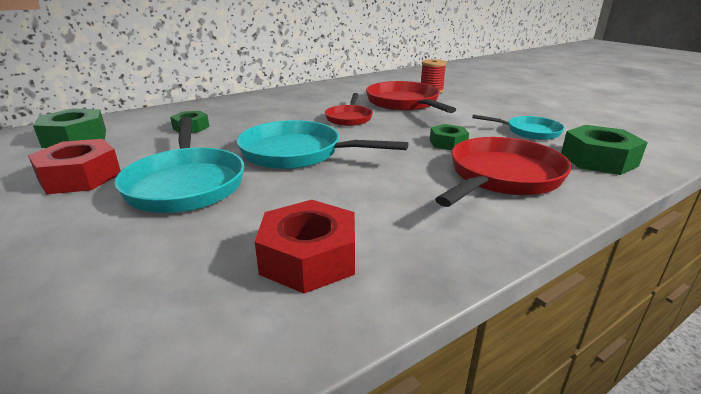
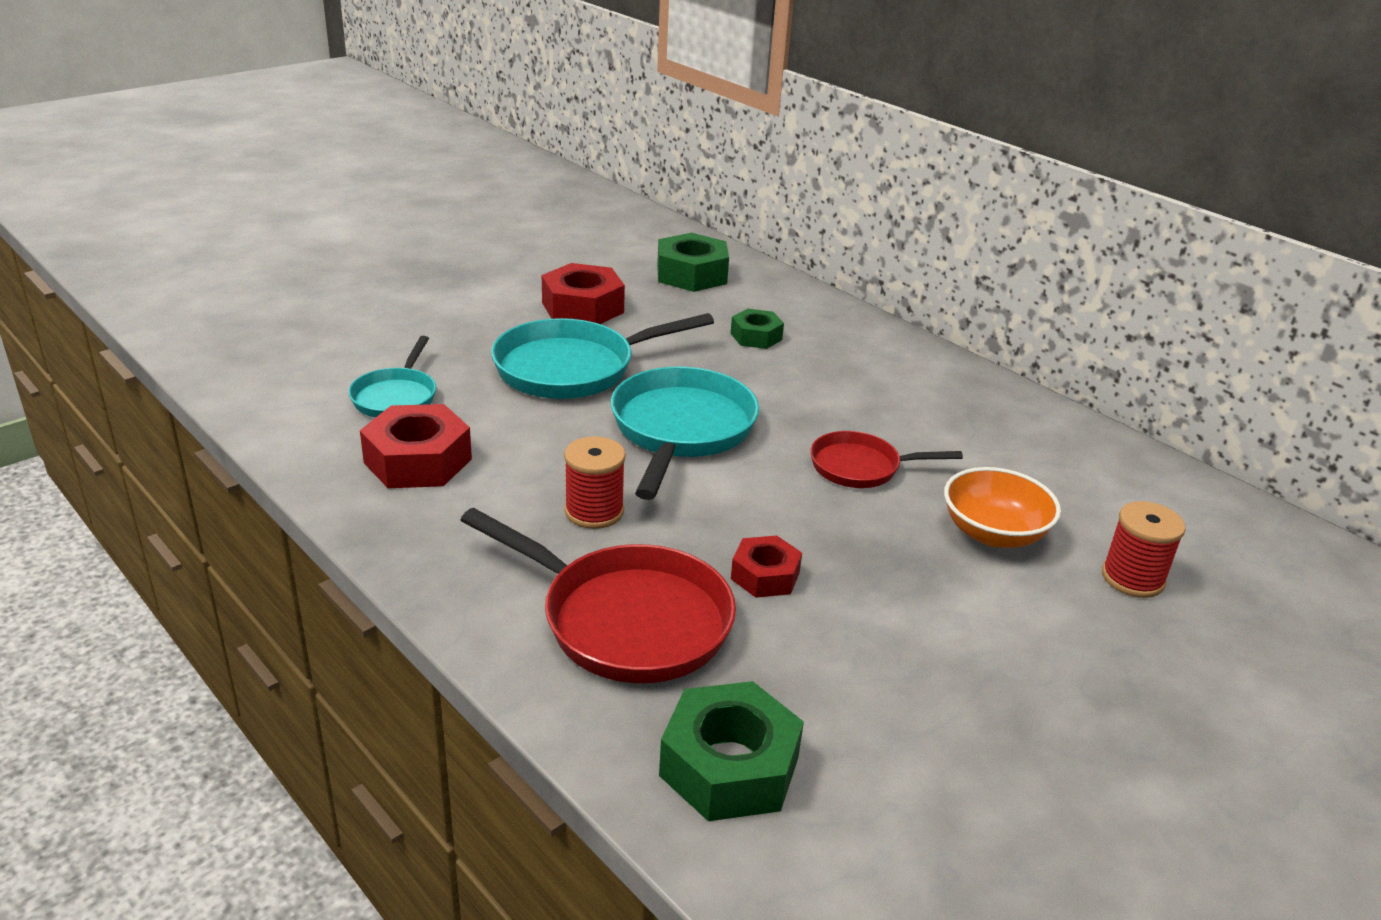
camera: 80 degrees right, 5 degrees up
(391, 182) = (594, 511): none -> red spool
(404, 103) = (993, 533): red pan -> orange bowl
(448, 143) = (765, 576): green nut -> red nut
(529, 132) = (870, 698): turquoise pan -> turquoise pan (396, 397)

